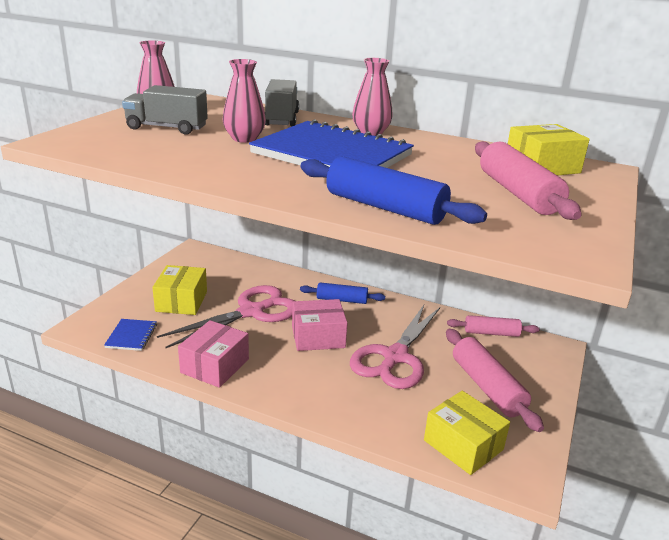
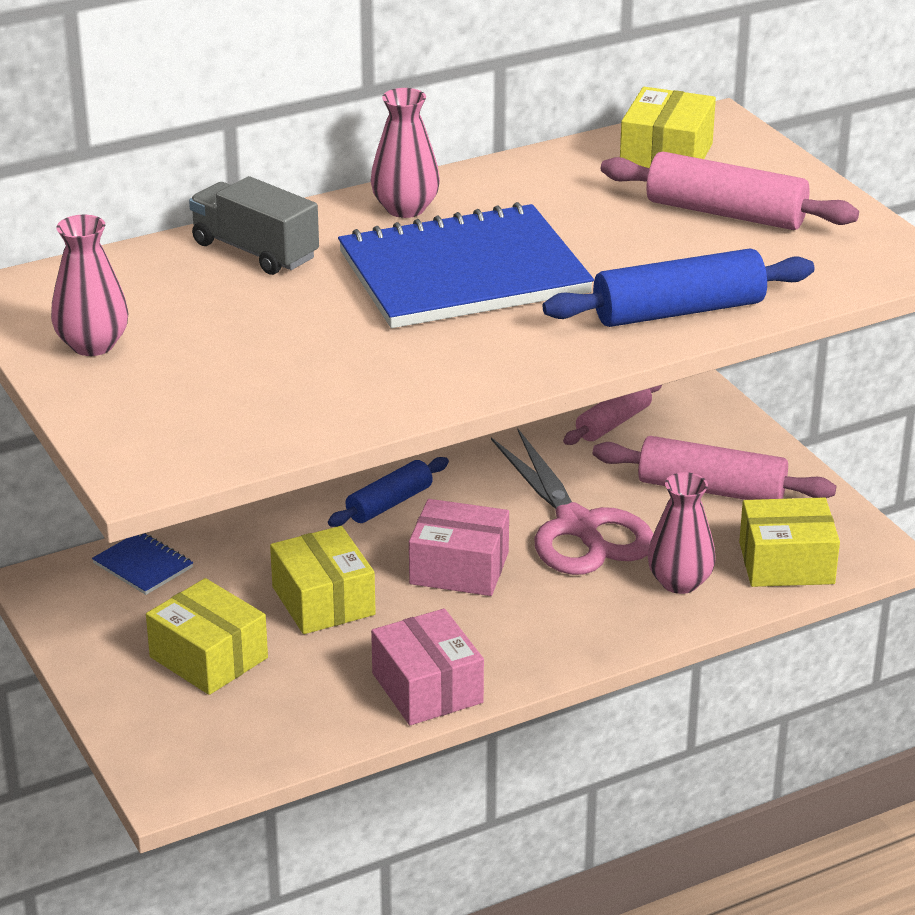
camera: 50 degrees left, 5 degrees up
(131, 336) = (257, 741): blue notebook -> blue notebook (143, 565)
(167, 128) = (186, 359): grey truck -> none
(244, 139) = (317, 313): pink vase -> pink vase (679, 582)
(251, 312) = (323, 601): pink scissors -> yellow box
(318, 337) = (459, 568): pink box -> pink box turned 75 degrees clockwise

